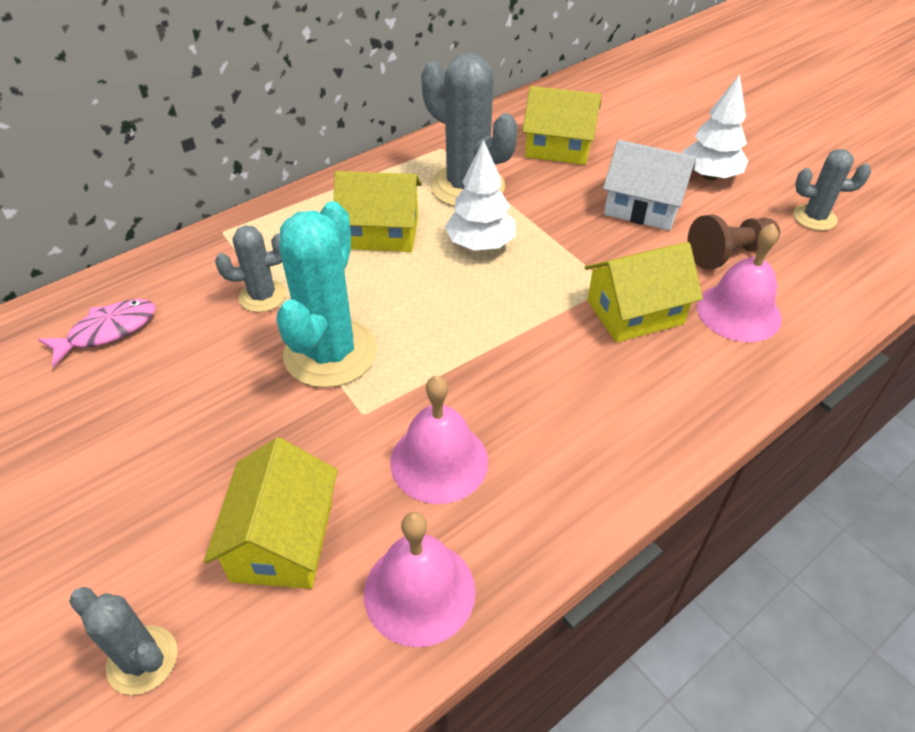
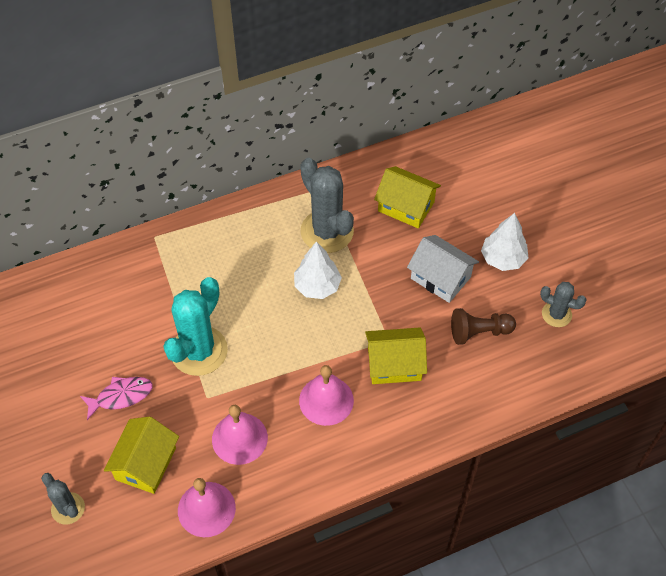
camera: 15 degrees right, 10 degrees up
(107, 331) = (73, 304): pink fish -> pink fish (121, 396)
(262, 296) = (168, 298): grey cactus -> none
(381, 232) = (256, 261): yellow house -> none
(738, 312) = (460, 379): pink bell -> pink bell (326, 400)

